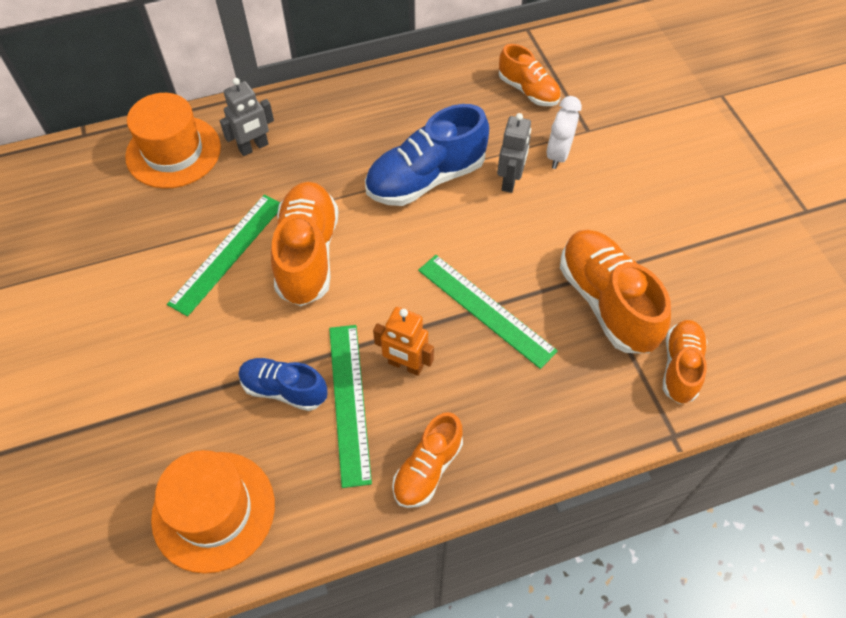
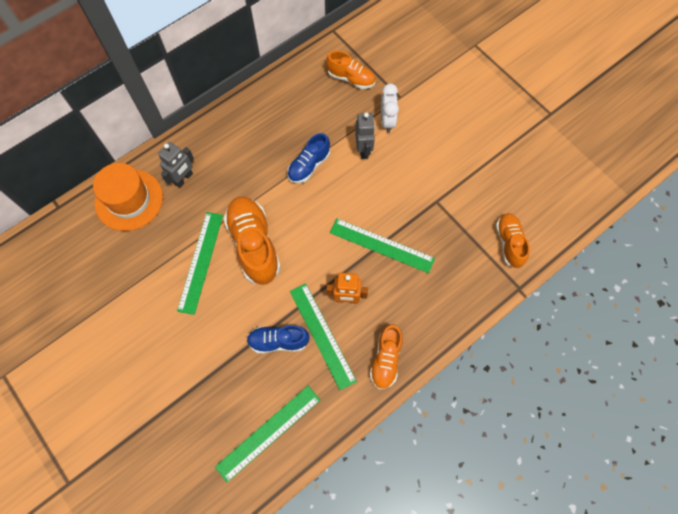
camera: 20 degrees left, 10 degrees up
(213, 510) = (268, 433): orange hat -> green ruler
(426, 178) = (309, 165): blue shoe -> blue shoe, size x0.60
(606, 302) = (452, 215): orange shoe -> none

